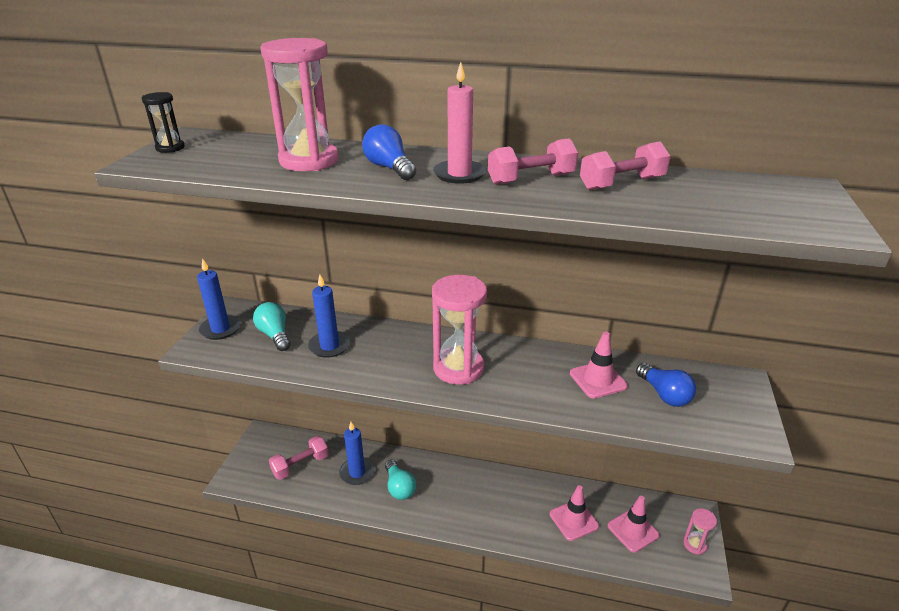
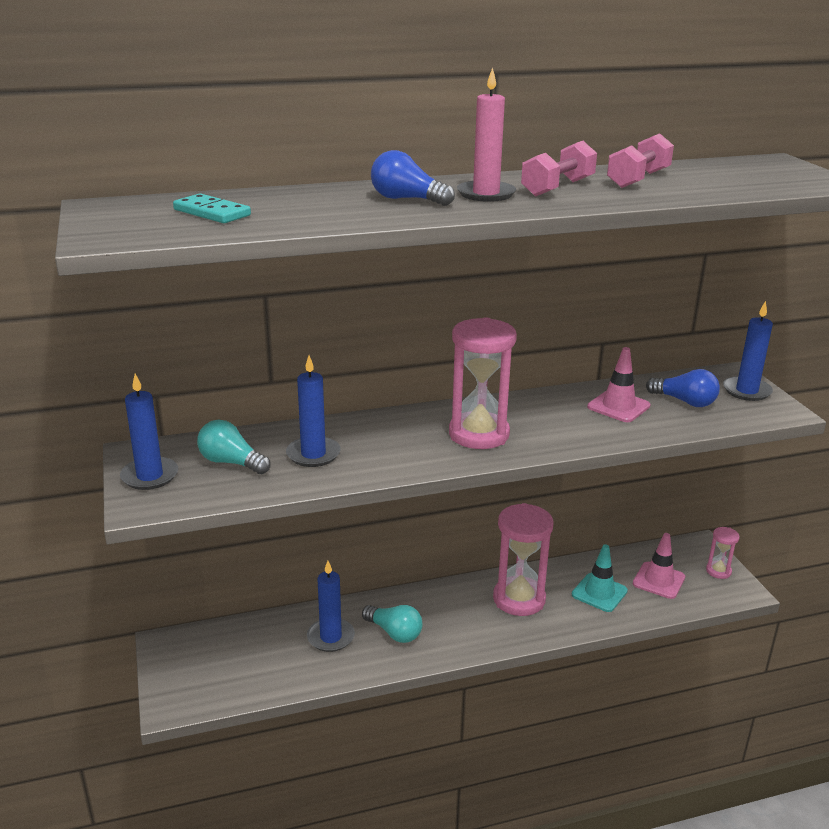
camera: 30 degrees left, 5 degrees down
(170, 148) = (104, 220): black hourglass -> none
(241, 154) = (212, 212): none -> turquoise domino
(300, 465) = (251, 656): pink dumbbell -> none
(309, 161) = (307, 206): pink hourglass -> pink hourglass (519, 599)
(573, 520) = (599, 593): pink traffic cone -> turquoise traffic cone
(738, 403) = (746, 391): none -> blue candle

